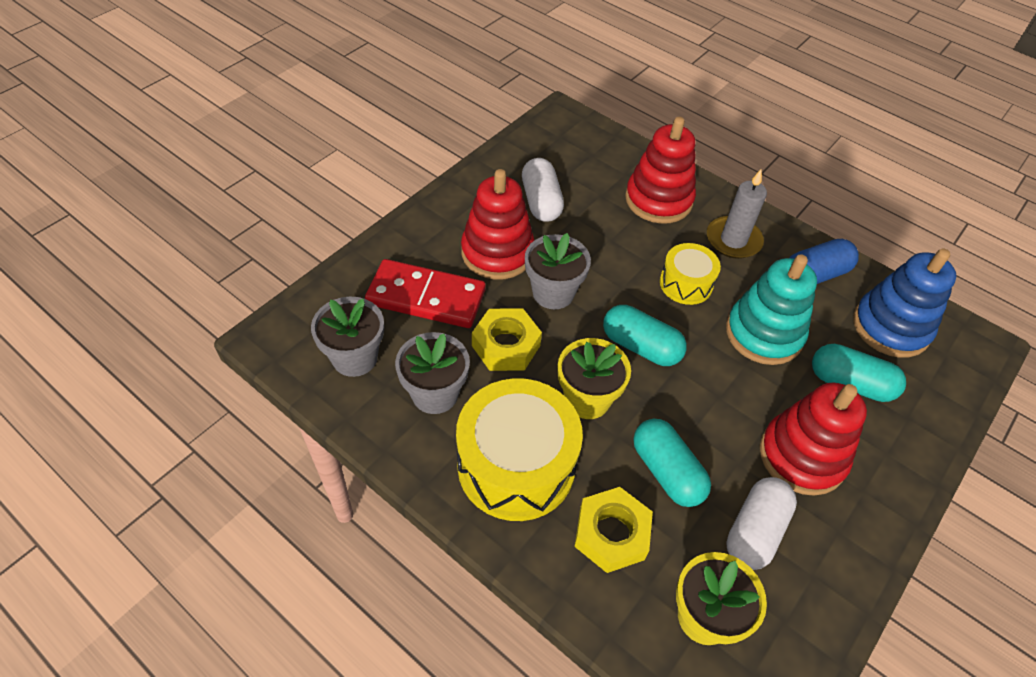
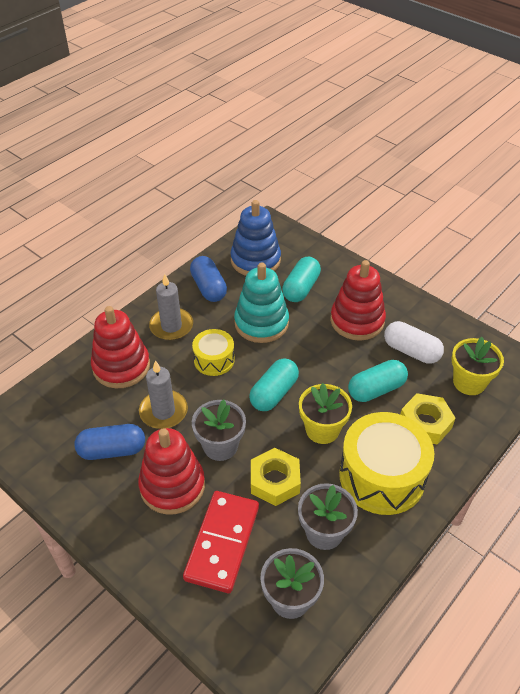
camera: 85 degrees left, 5 degrees down
(541, 202) = (112, 450): white capsule -> blue capsule
(598, 240) = (163, 411): none -> grey candle

